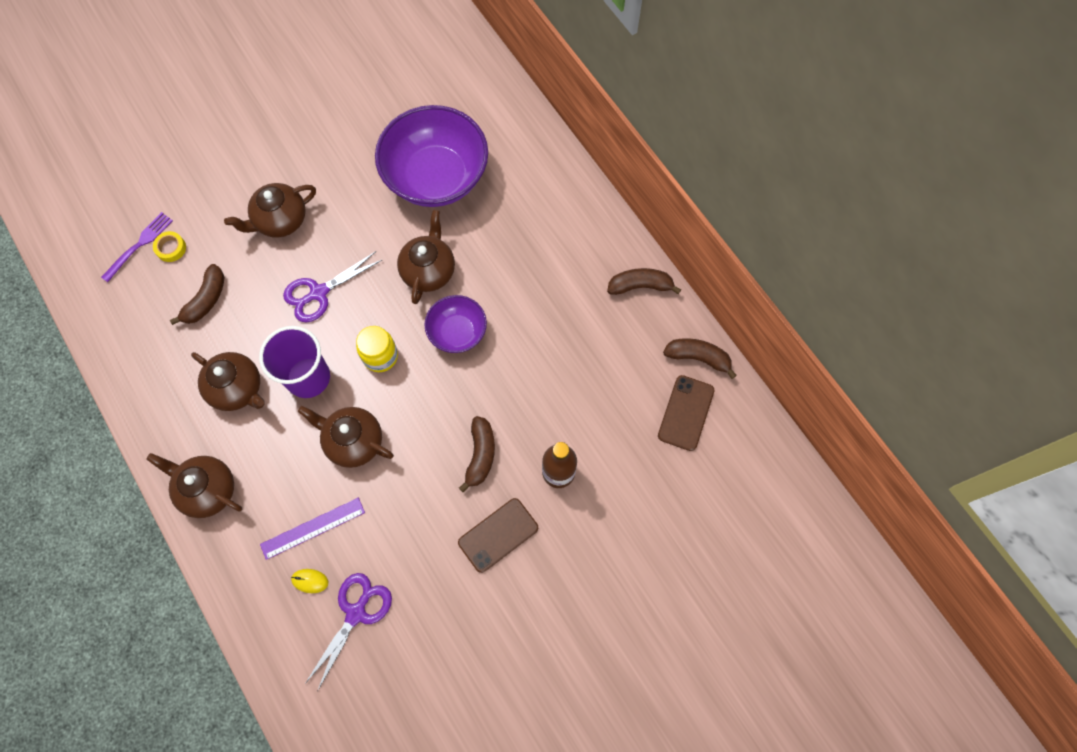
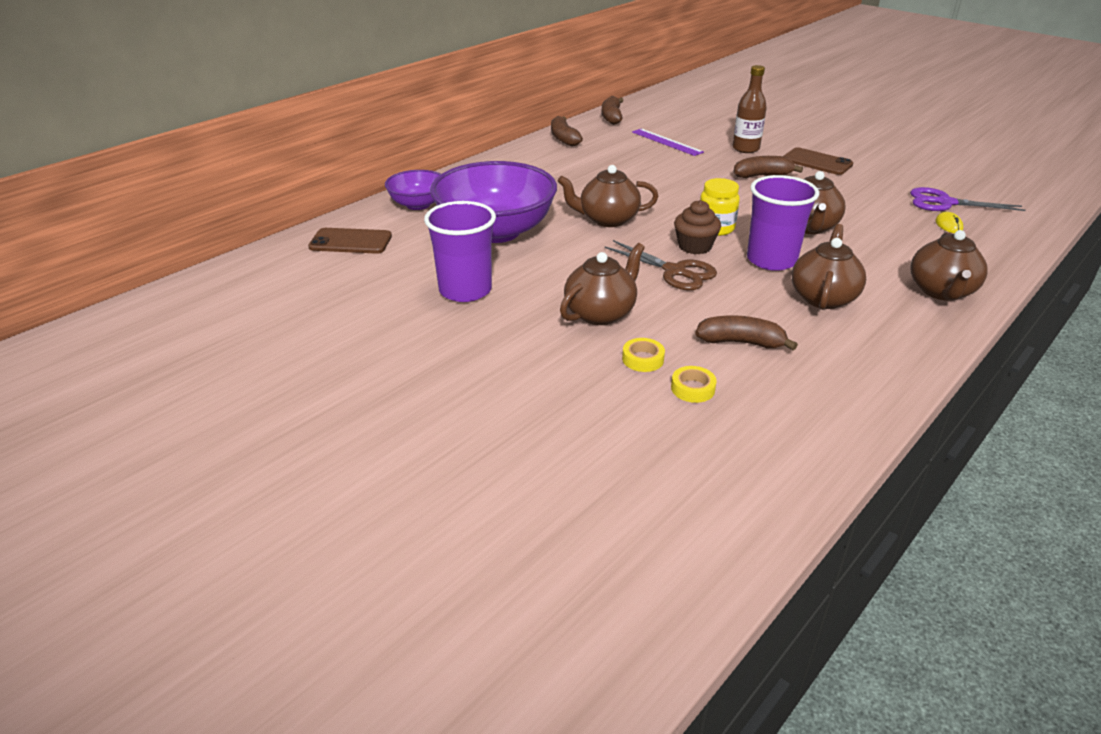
camera: 105 degrees left, 35 degrees down
(139, 245) = (707, 419): purple fork -> none
(214, 229) = (643, 359): none -> yellow tape
(280, 220) = (601, 313): brown teapot -> brown teapot turned 90 degrees counterclockwise
(313, 528) = (905, 232): purple ruler -> purple ruler (667, 142)
(319, 293) = (675, 271): purple scissors -> brown scissors
(347, 139) = (465, 290): none -> purple cup
(354, 325) = (694, 246): none -> brown cupcake
(457, 332) = (661, 198): purple bowl -> purple bowl (418, 204)
(685, 413) = (658, 117): brown phone -> brown phone (350, 242)

